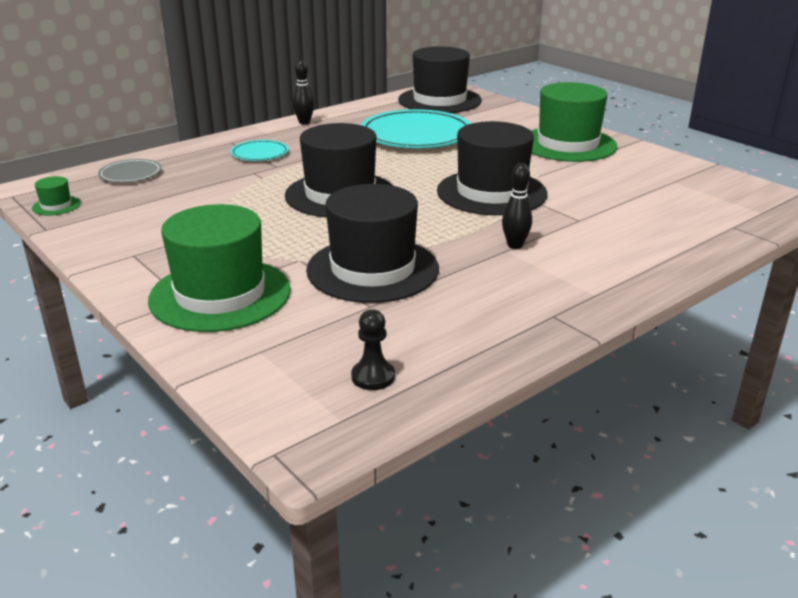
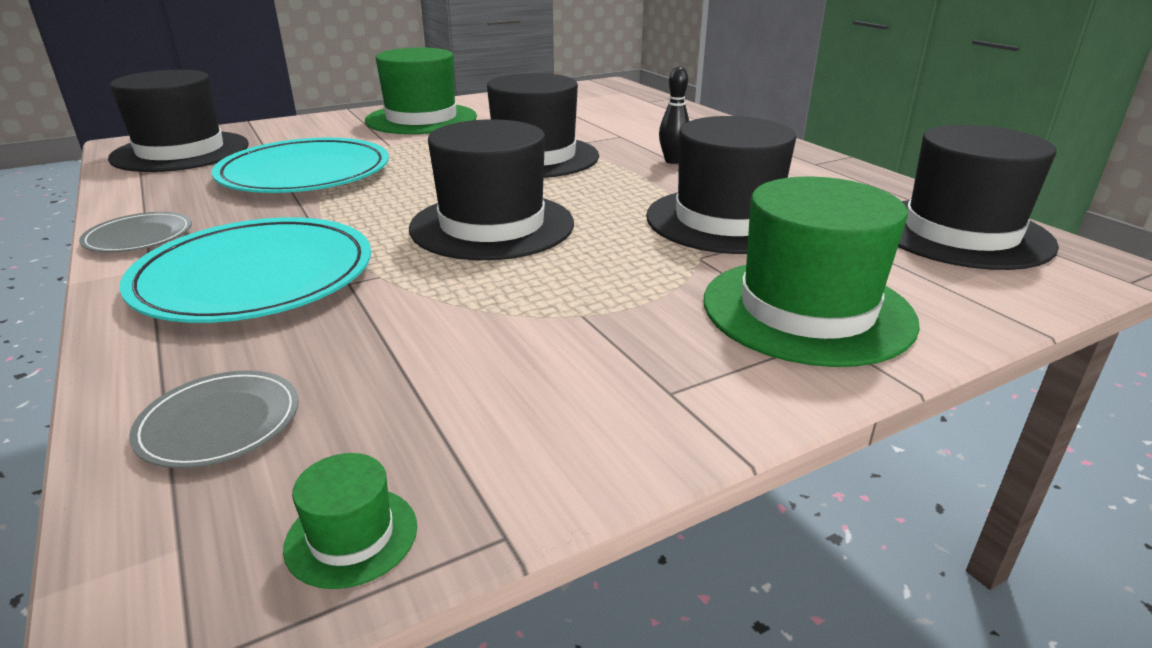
camera: 80 degrees left, 0 degrees up
(260, 153) = (255, 276): turquoise plate -> turquoise plate, size x2.08
(304, 122) = (139, 236): black bowling pin -> grey plate
(373, 377) = (960, 233): black pawn -> black hat

